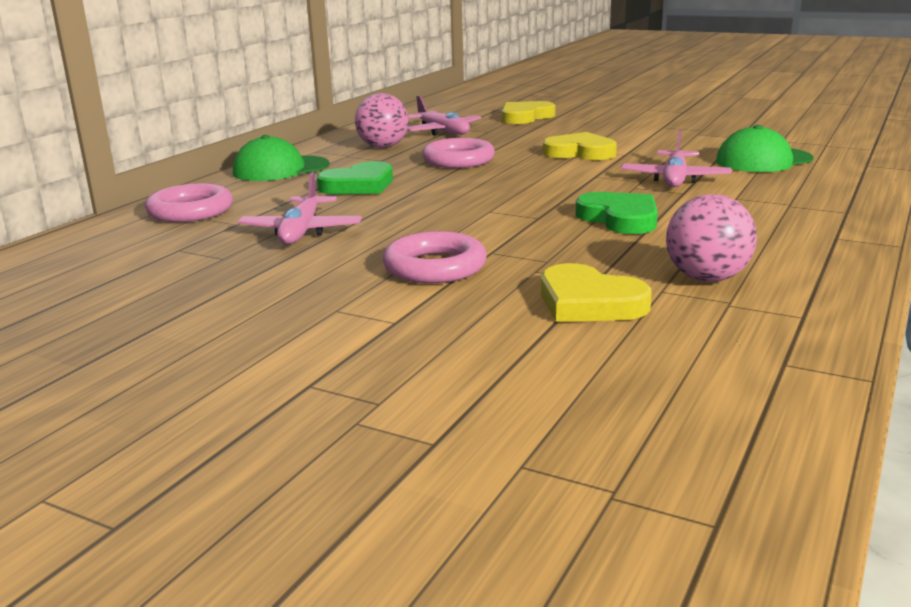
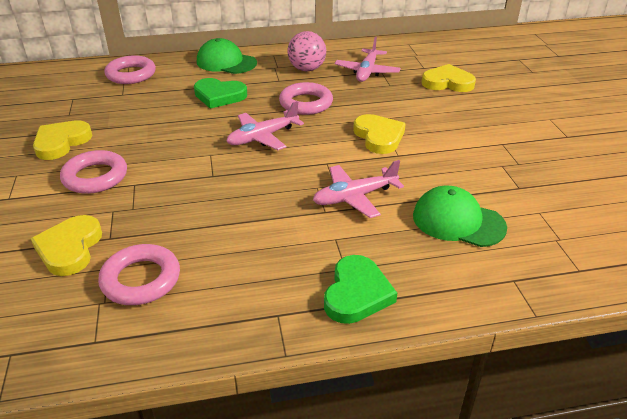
camera: 50 degrees right, 15 degrees up
(299, 272) = (61, 142): none -> yellow heart
(301, 231) = (123, 116): pink plane -> pink plane (262, 137)
(620, 218) = (237, 206): green heart -> green heart (357, 293)
(707, 278) = (141, 279): pink ball -> pink ring

